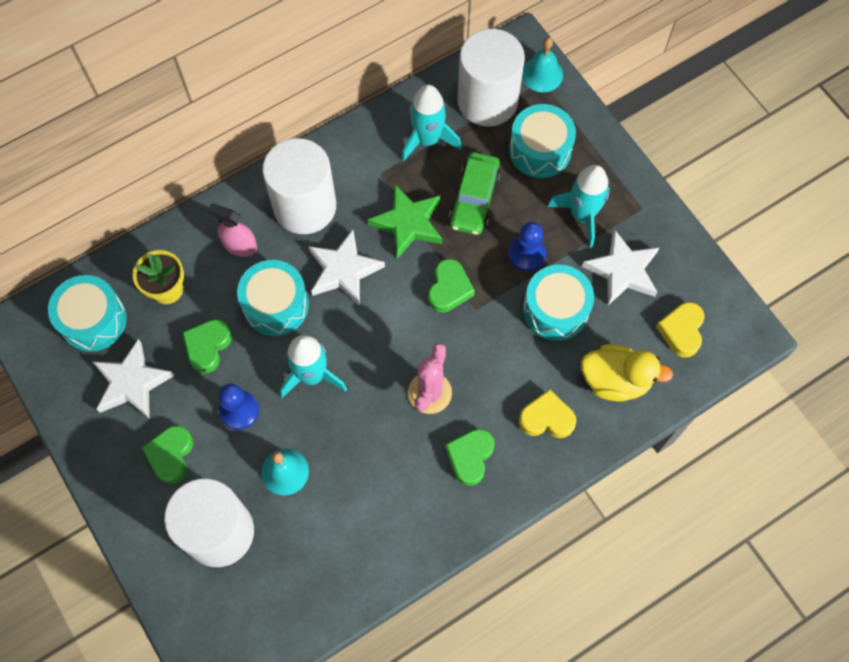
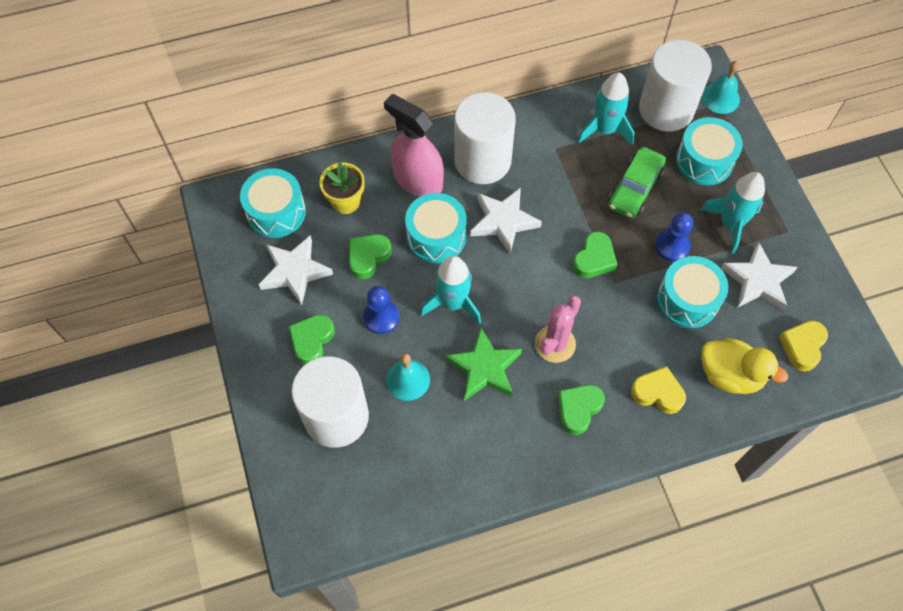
camera: 15 degrees right, 5 degrees down
(239, 245) = (417, 180): pink spray bottle -> pink spray bottle, size x1.69
(408, 223) = (570, 195): green star -> green star (484, 368)

